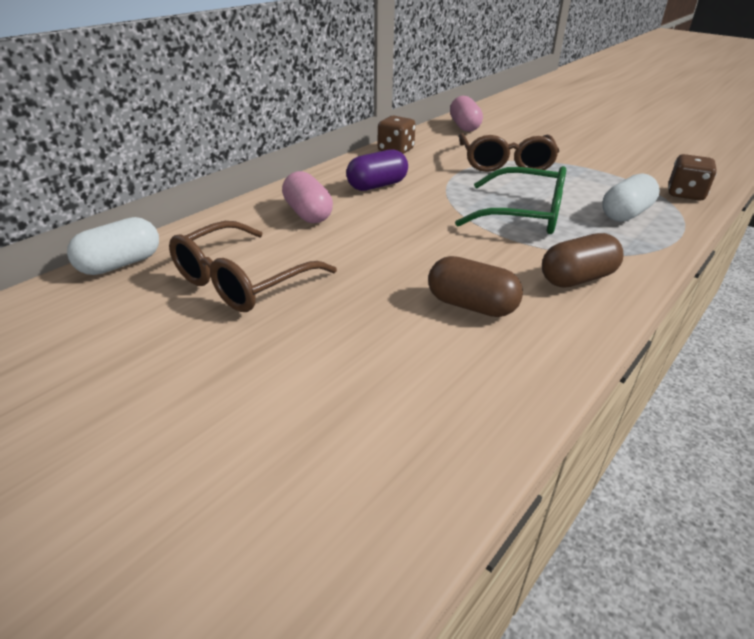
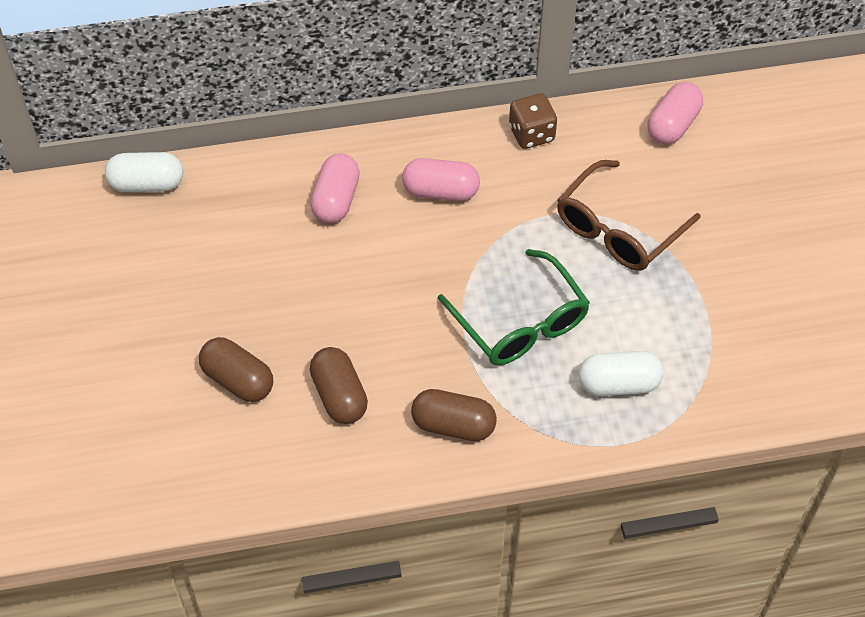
camera: 40 degrees right, 20 degrees up
(243, 280) = (213, 260): brown glasses -> none
(370, 341) = (238, 380): none -> brown capsule
(377, 186) = (440, 191): purple capsule -> pink capsule
(685, 194) = (730, 398): brown dice -> none

